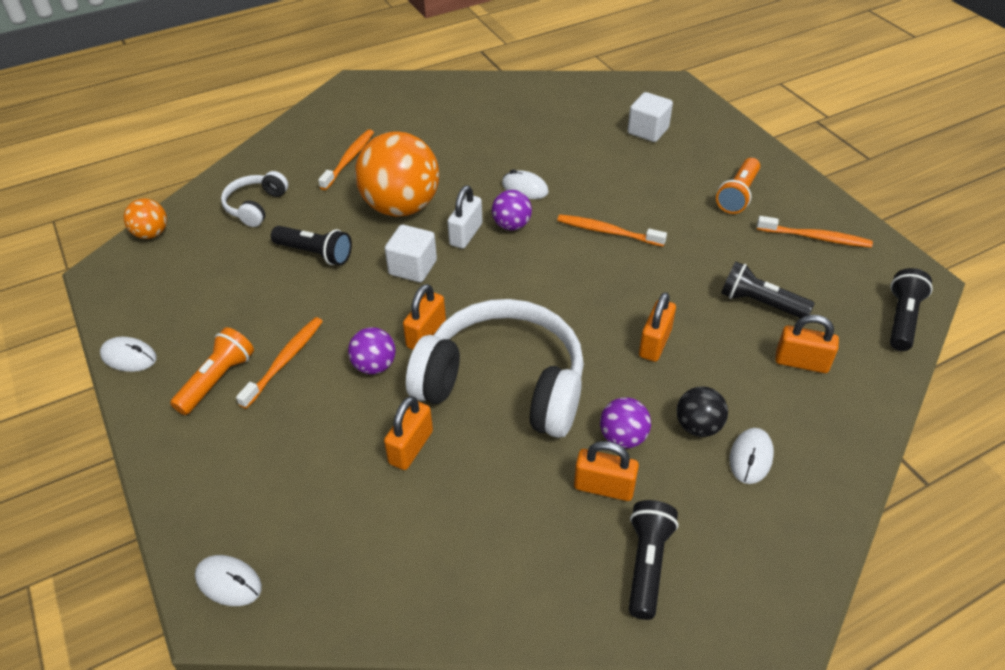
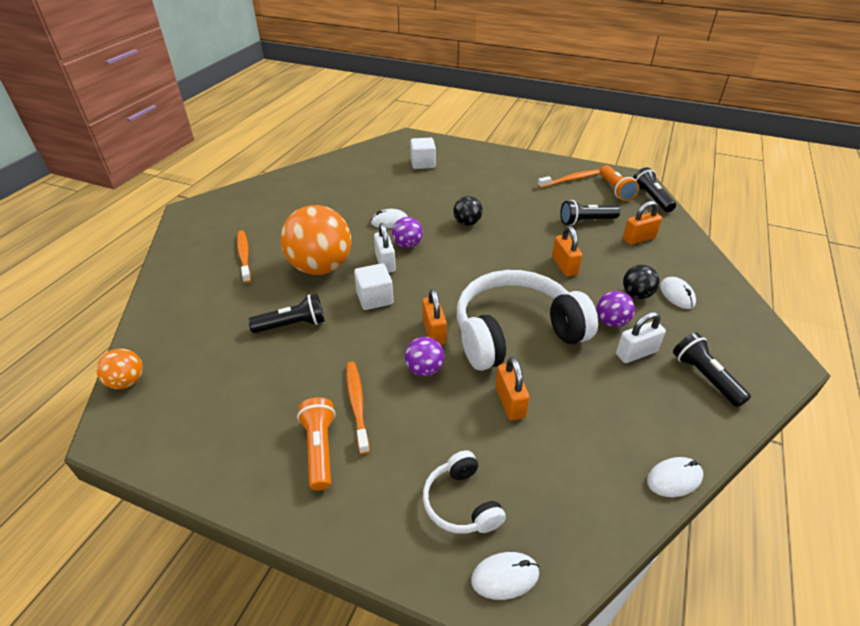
camera: 40 degrees left, 5 degrees down
(129, 357) = (219, 481): white mouse -> white mouse (674, 479)
(256, 206) = (203, 318): white headphones -> white headphones (461, 503)
(604, 487) = (636, 353): orange padlock -> white padlock
(607, 232) = (467, 223): orange toothbrush -> black ball
(738, 195) = (509, 176): orange flashlight -> orange flashlight (615, 190)

